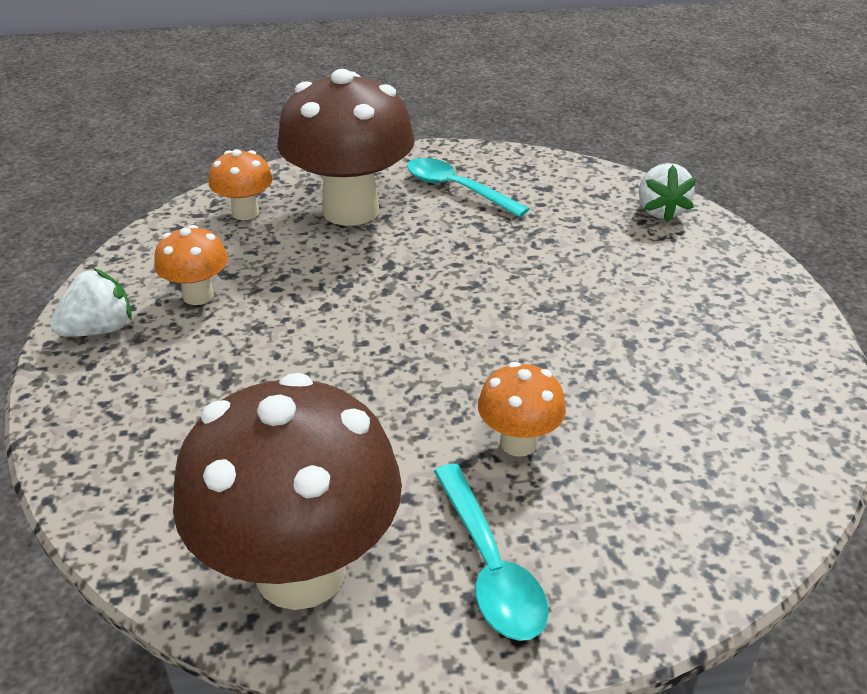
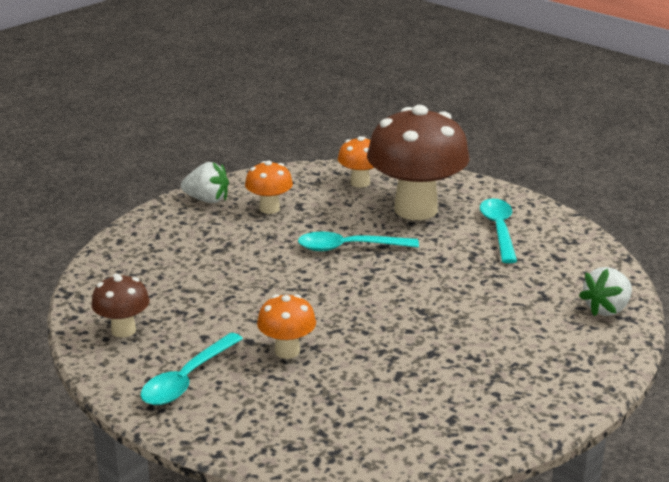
camera: 50 degrees right, 10 degrees down
(301, 571) = (123, 330): brown mushroom -> brown mushroom, size x0.47
(362, 287) = (349, 247): none -> turquoise spoon

